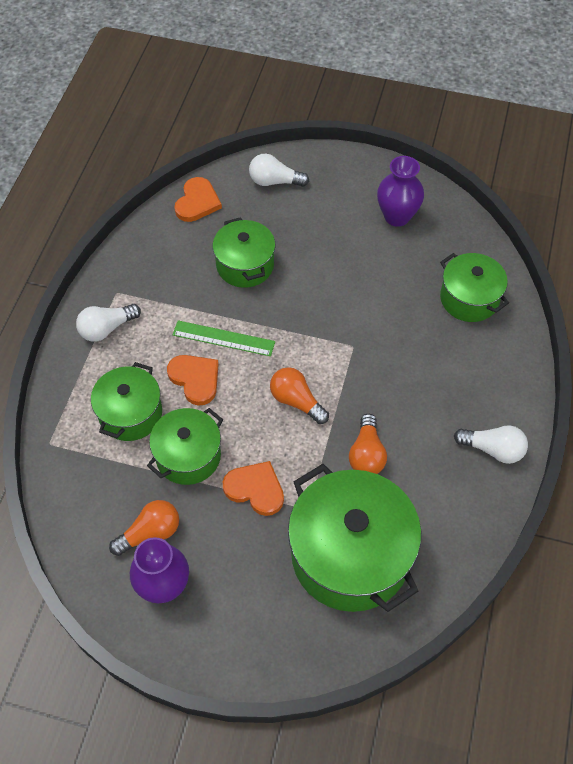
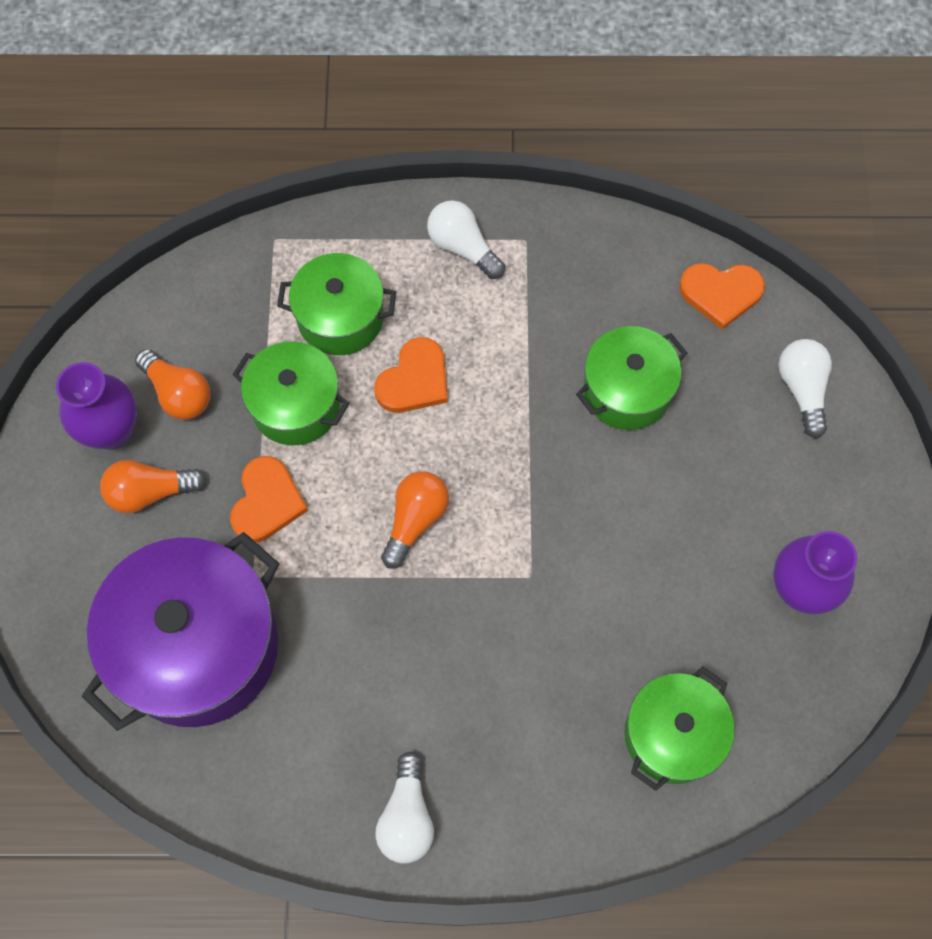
camera: 75 degrees right, 10 degrees up
(223, 338) = (491, 397): green ruler -> none
(350, 555) = (198, 646): green pot -> purple pot
(366, 454) = (354, 635): orange light bulb -> orange light bulb (150, 492)

